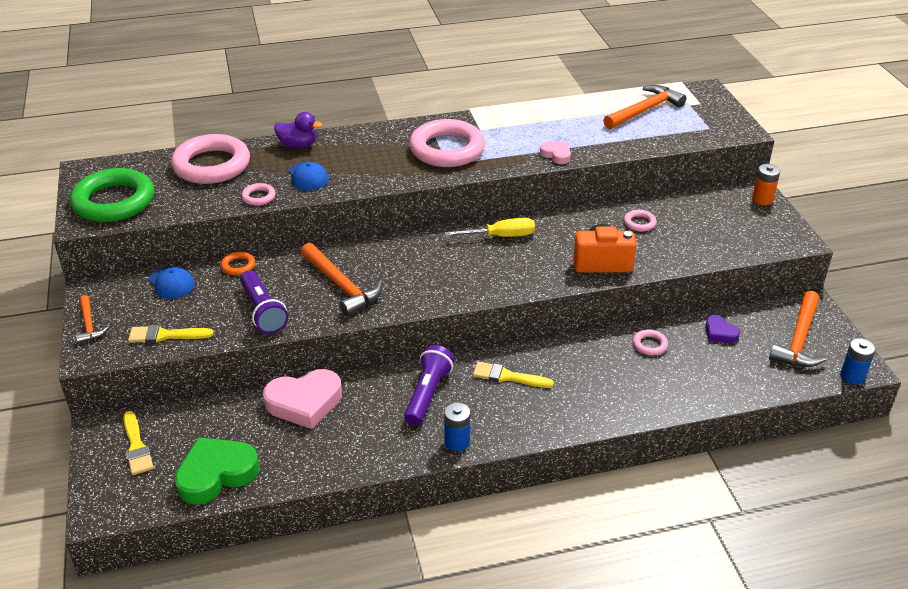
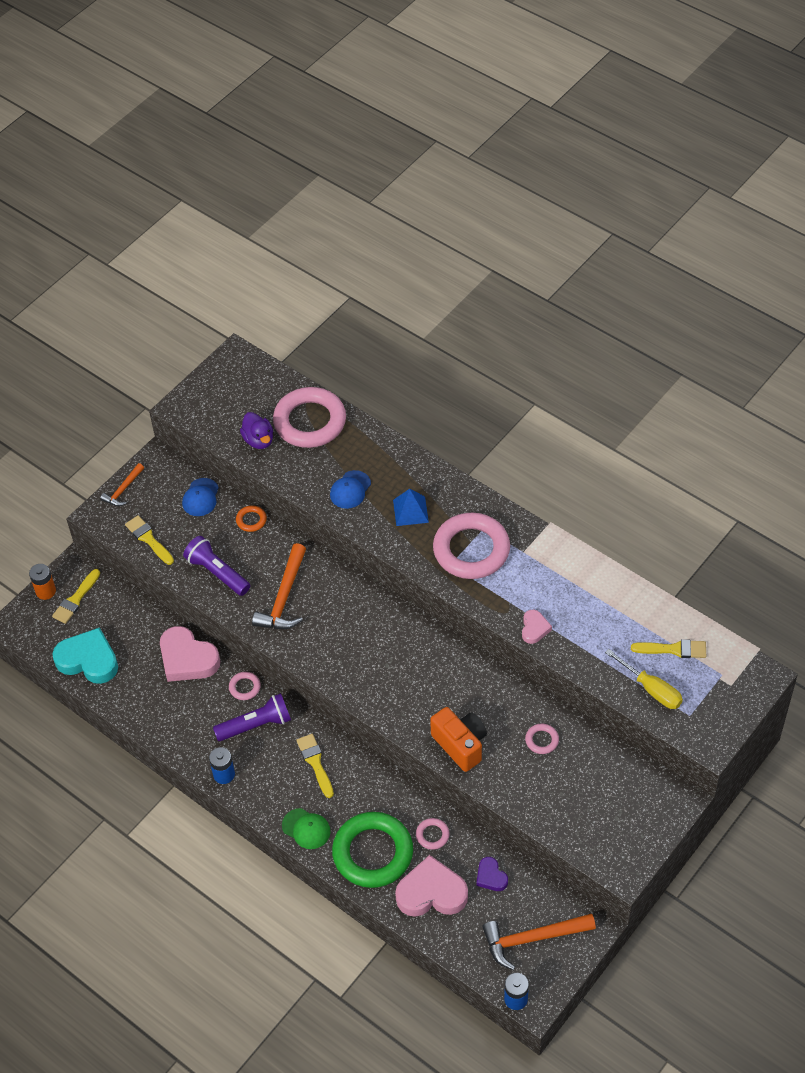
camera: 55 degrees right, 15 degrees up
(114, 201) = (217, 404): green ring -> green ring (373, 853)
(216, 474) = (88, 660): green heart -> turquoise heart
(258, 197) = (297, 481): pink ring -> pink ring (244, 687)
(263, 311) = (217, 573): purple flashlight -> purple flashlight turned 105 degrees clockwise
(298, 145) = (385, 452): purple duck -> purple duck (258, 440)
(371, 159) = (410, 511): none -> blue pyramid
(501, 236) = (434, 656): yellow screwdriver -> yellow screwdriver (651, 689)
(571, 417) = (306, 829): none -> green cap
(644, 110) = (673, 649): orange hammer -> yellow brush
(707, 373) = (431, 892): none -> pink heart
(720, 332) = (491, 876): purple heart -> purple heart turned 45 degrees counterclockwise
(762, 199) = (666, 813): orange battery -> orange battery (46, 591)

